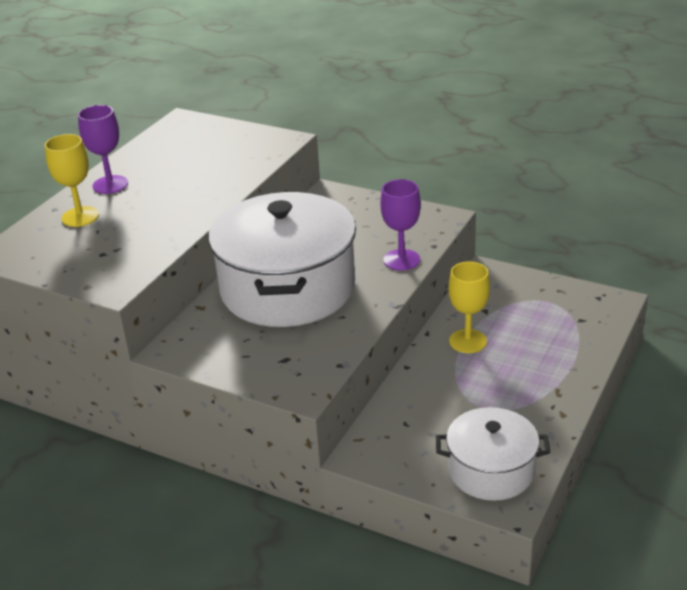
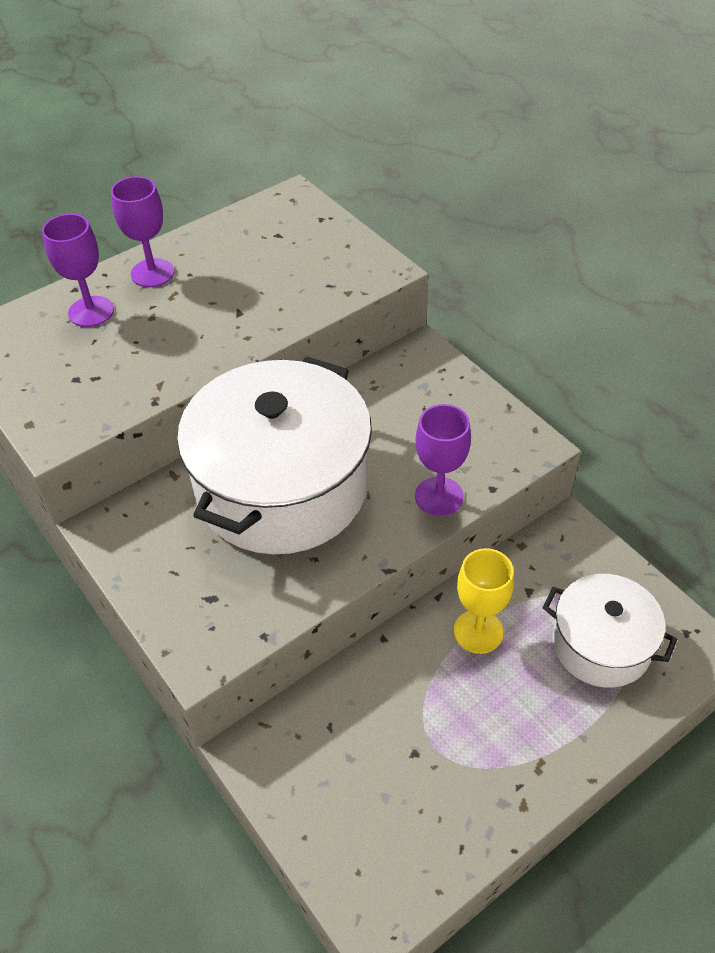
camera: 25 degrees right, 15 degrees up
(80, 217) = (91, 311): yellow goblet -> purple goblet
(491, 470) = (382, 852): white pot -> white pot (601, 645)

